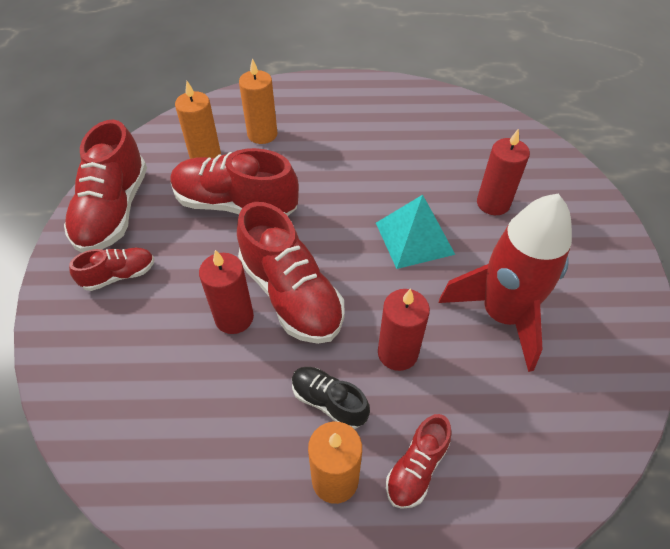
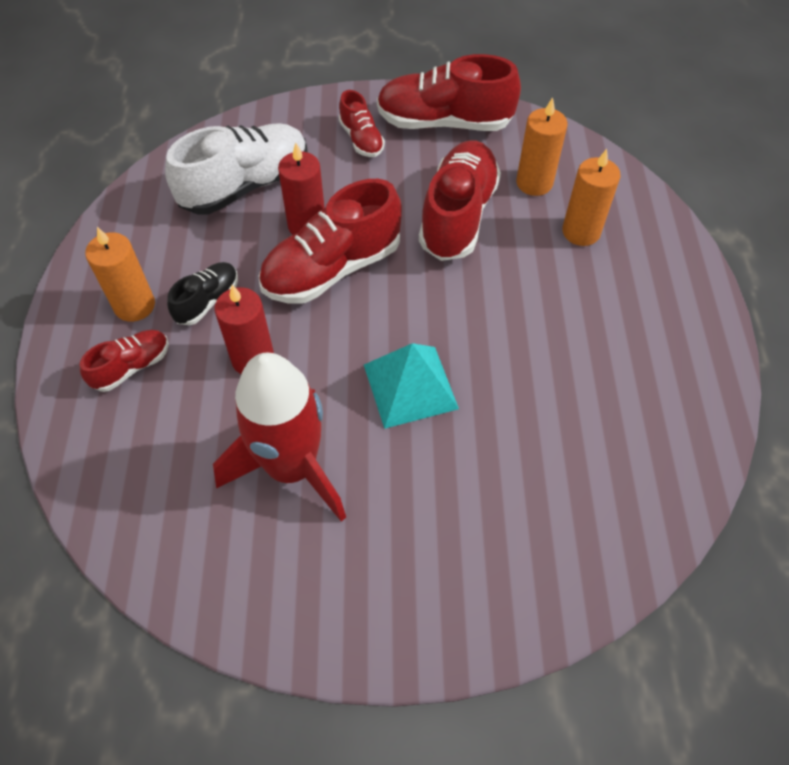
camera: 90 degrees right, 5 degrees up
(166, 380) = (246, 186): none -> white shoe
(416, 468) = (132, 367): red shoe -> red shoe turned 105 degrees clockwise
(493, 203) = (474, 486): red candle -> none

